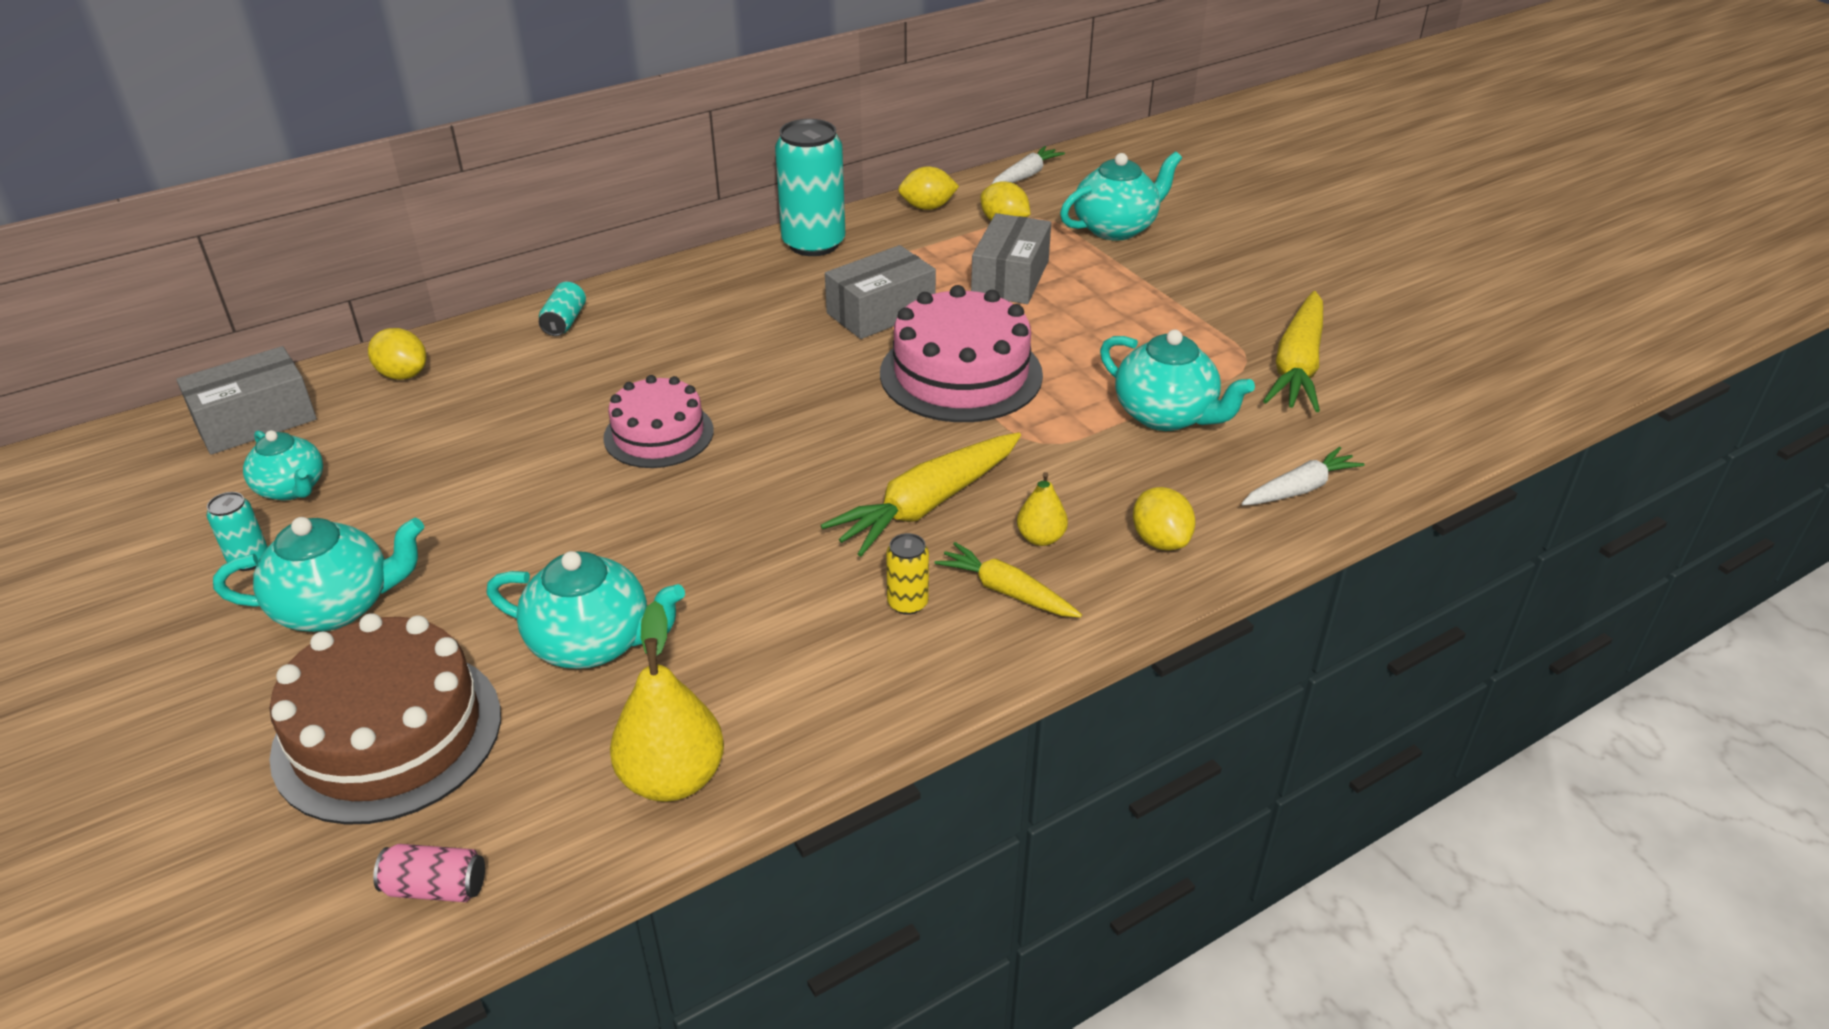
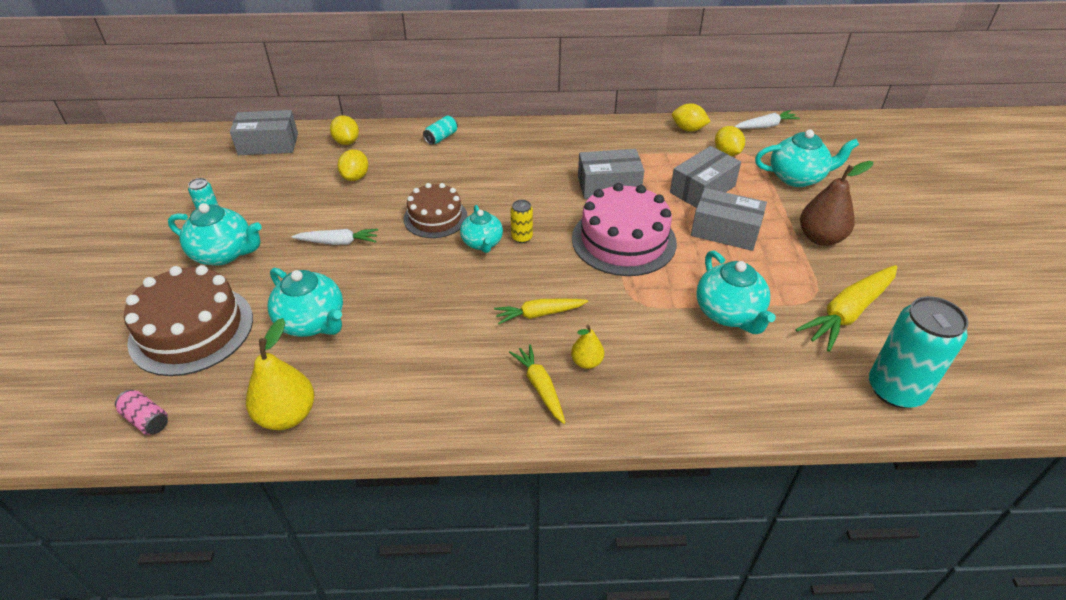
camera: 30 degrees right, 5 degrees up
(292, 488) = (255, 185): turquoise teapot -> turquoise teapot (482, 243)
(658, 434) = (435, 217): pink cake -> brown cake
(813, 243) = (604, 132): turquoise can -> turquoise can (895, 389)
(907, 603) = (480, 369): yellow can -> yellow can (522, 237)
(927, 504) = (539, 314): yellow carrot -> yellow carrot, size x0.60
(1081, 320) = (725, 231): none -> grey box
(1160, 540) = (657, 395): yellow lemon -> yellow lemon (355, 177)
(1200, 291) = (820, 238): none -> brown pear
(1299, 489) = (779, 399): white carrot -> white carrot (338, 242)

